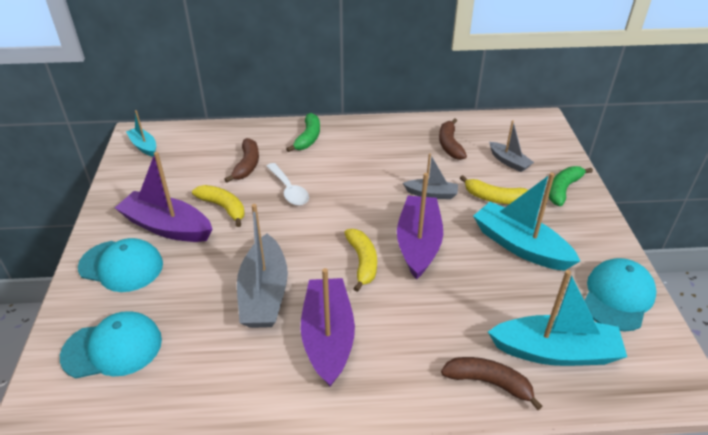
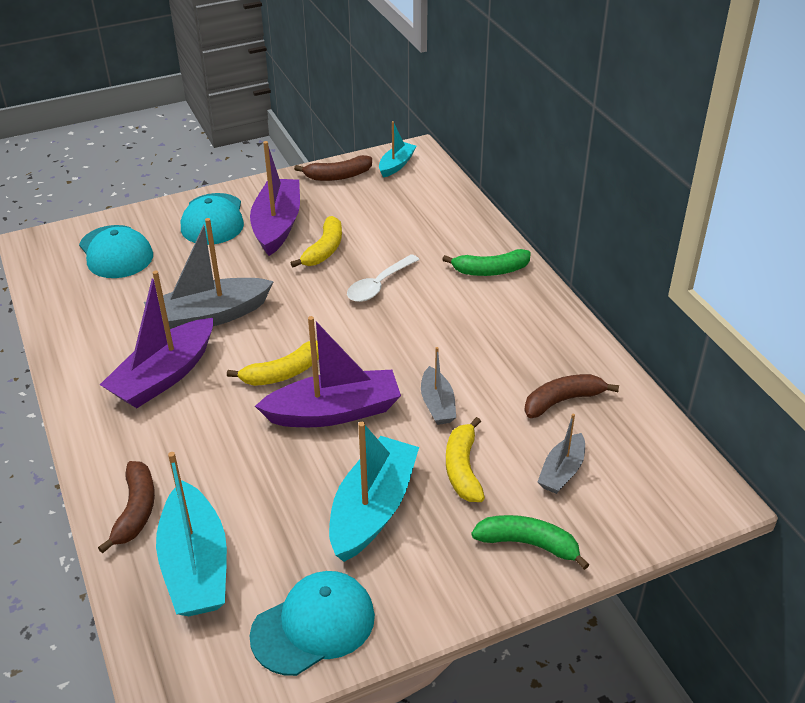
camera: 70 degrees right, 0 degrees up
(247, 165) = (406, 242): brown banana -> brown banana (338, 176)
(328, 337) = (164, 376): purple boat -> purple boat turned 150 degrees clockwise
(617, 297) = (313, 625): turquoise cap -> turquoise cap turned 45 degrees counterclockwise

